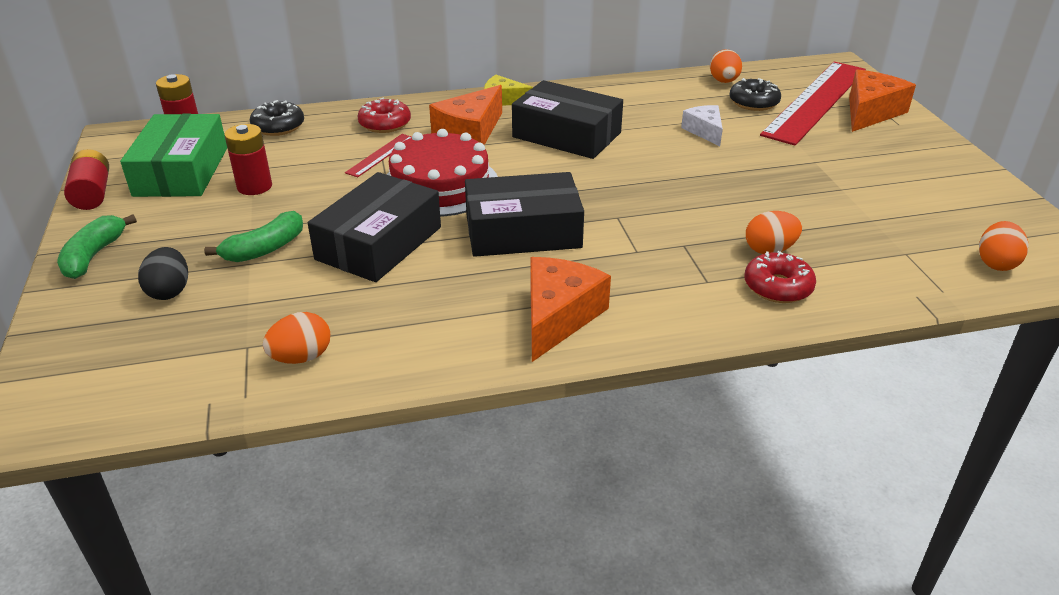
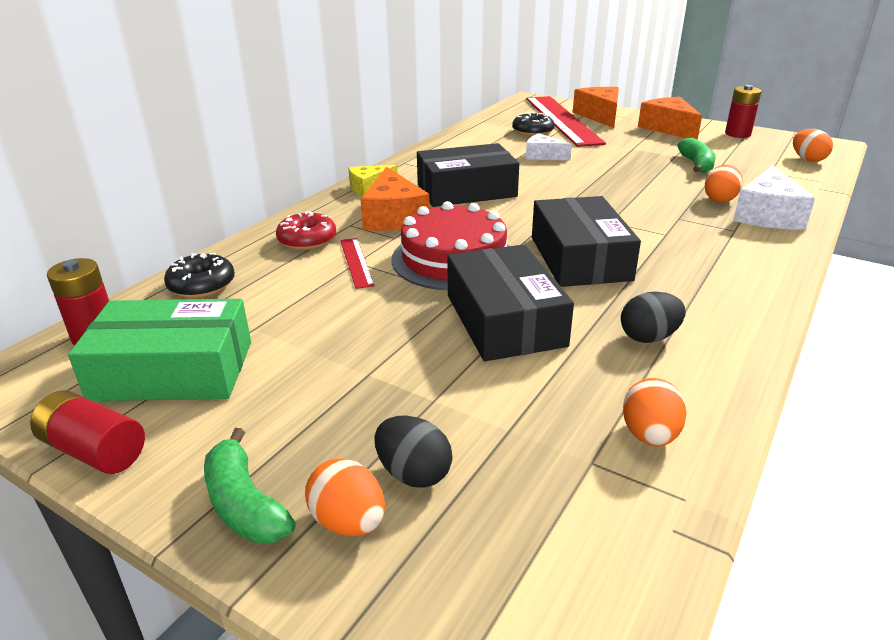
camera: 45 degrees left, 5 degrees down
(181, 171) = (173, 370): green box -> green box turned 45 degrees counterclockwise
(254, 186) = (291, 340): red battery -> red battery (737, 134)
(265, 249) = (421, 380): green banana -> green banana (696, 165)
(435, 309) = (649, 337): none -> black egg
(523, 231) = (580, 258): black box -> black box turned 45 degrees counterclockwise
(558, 316) = (720, 293): orange cheese -> orange cheese (668, 128)
(724, 81) = (490, 127): orange egg -> orange egg (348, 521)
(777, 287) = (767, 215): red donut -> white cheese

